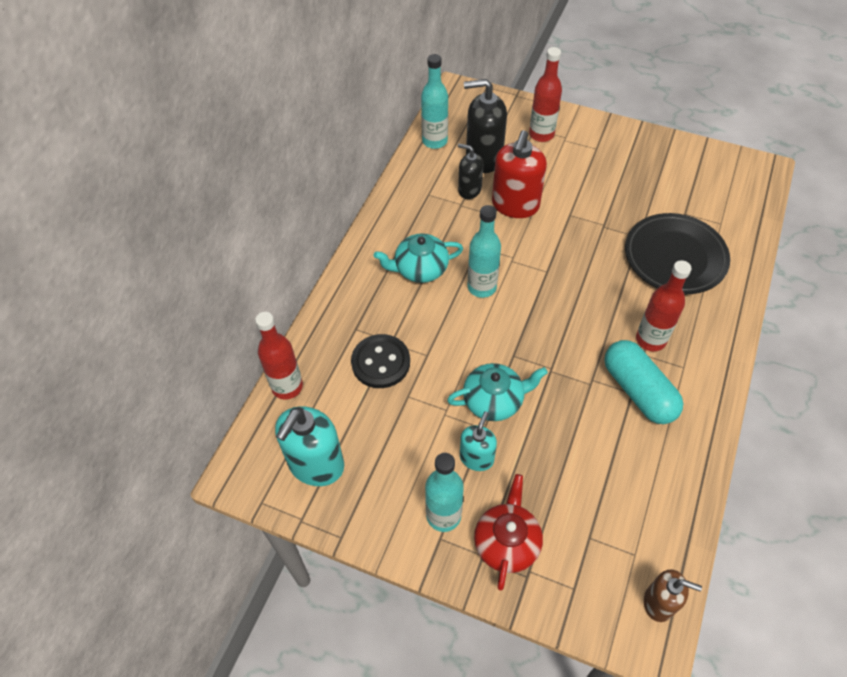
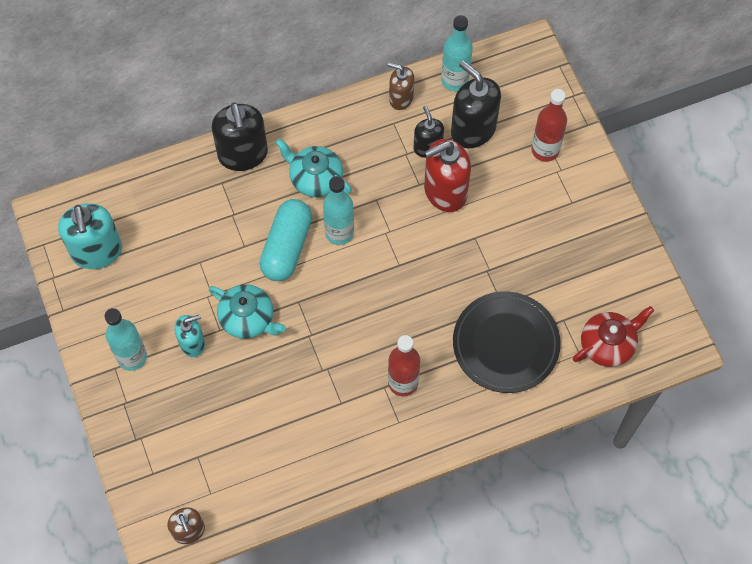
camera: 45 degrees right, 10 degrees up
(287, 386) = (136, 182): red bottle -> none
(316, 464) = (97, 251): turquoise soap dispenser -> turquoise soap dispenser turned 90 degrees counterclockwise
(348, 297) = (243, 154): none -> black soap dispenser
(381, 362) = (210, 222): black button -> none
(414, 177) = (401, 98): none -> brown soap dispenser
(507, 542) = (148, 409): red teapot -> red teapot (608, 344)
(638, 391) = (346, 406): turquoise capsule -> turquoise capsule (287, 247)

